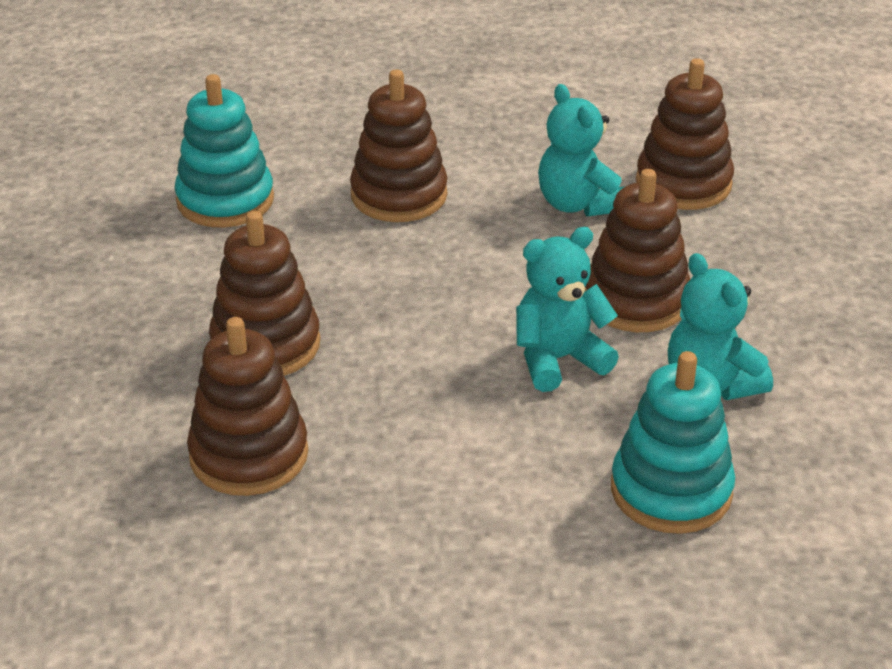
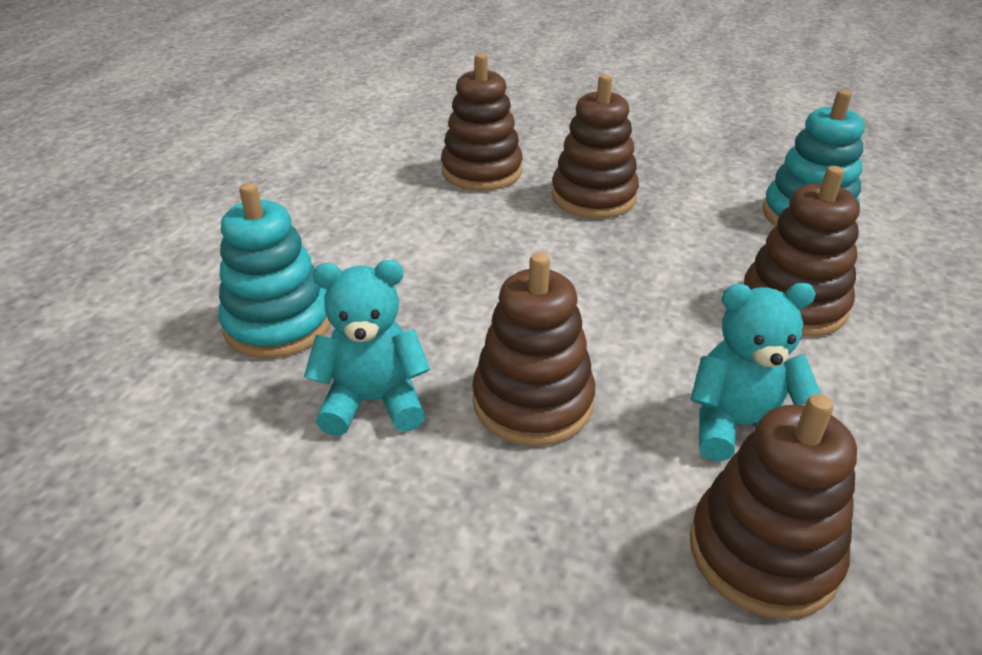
camera: 115 degrees right, 0 degrees up
(558, 359) = (479, 321): turquoise teddy bear -> none

